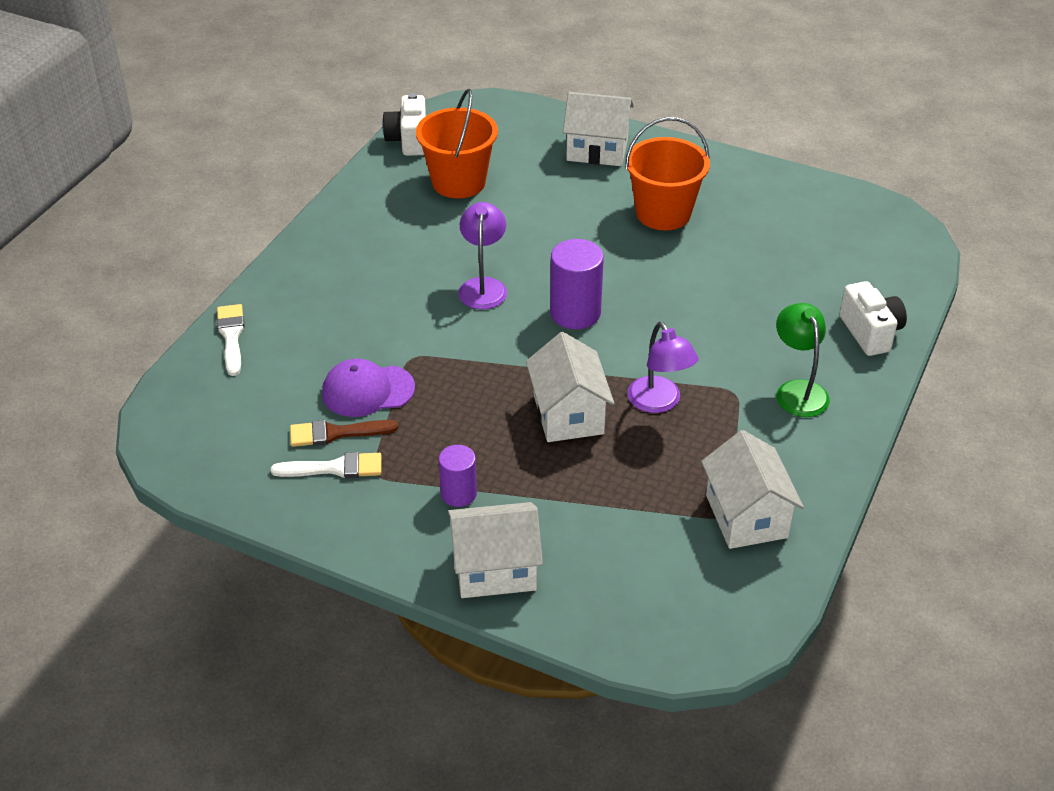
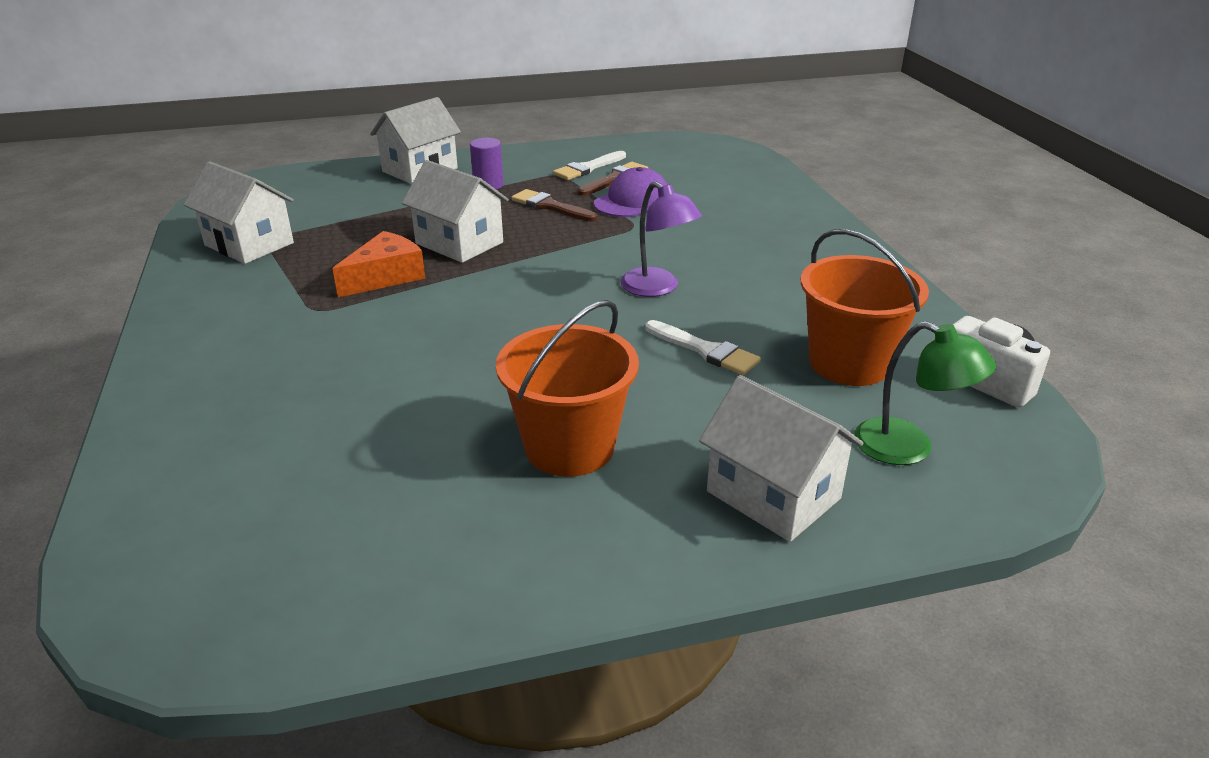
camera: 140 degrees right, 10 degrees down
(231, 336) = (780, 189): white brush -> white brush (705, 350)
(443, 423) = (550, 206): none -> brown brush
(575, 313) = (542, 304): purple cylinder -> none
(597, 150) = (773, 495): white house -> white house turned 75 degrees clockwise
(659, 403) = (386, 277): purple lamp -> orange cheese
(798, 390) = (246, 335): green lamp -> green lamp (908, 448)
(870, 332) = (175, 425): white camera -> none

